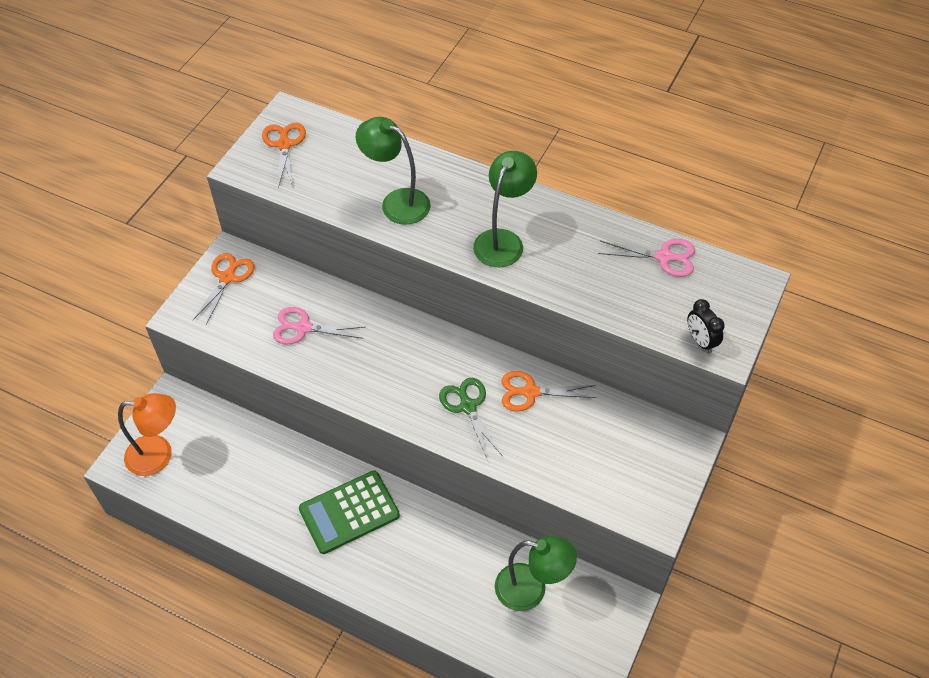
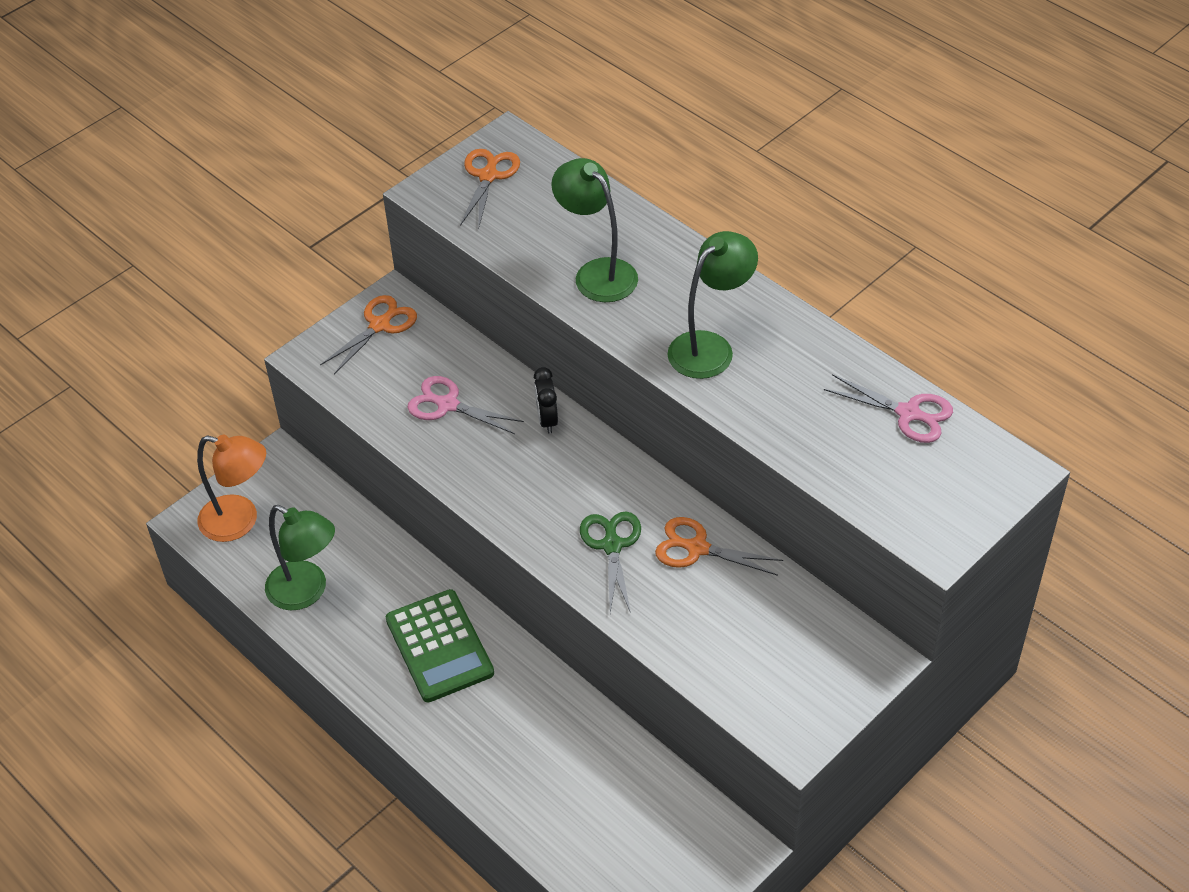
camera: 20 degrees right, 5 degrees down
(349, 512) = (439, 646): green calculator -> green calculator turned 105 degrees counterclockwise
(531, 590) = (628, 798): green lamp -> green lamp (306, 592)
(700, 341) = (911, 525): black clock -> black clock (547, 420)

